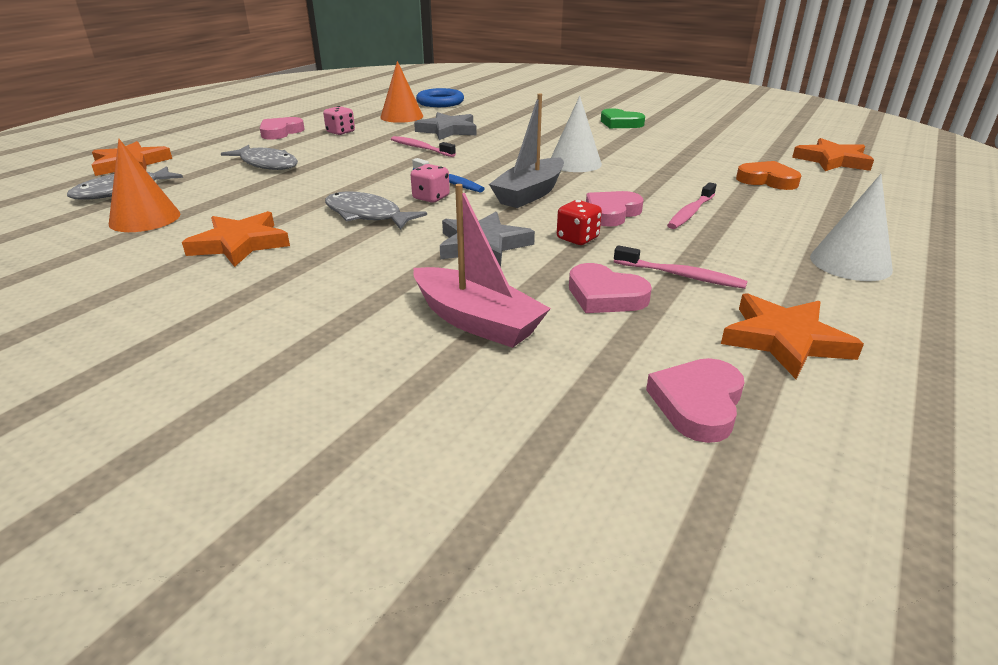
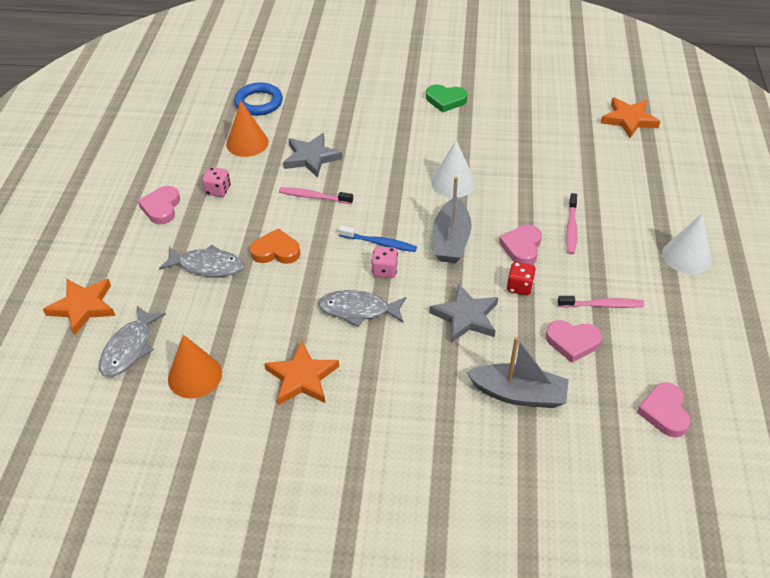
camera: 25 degrees left, 15 degrees up
(477, 321) = (518, 394): pink boat -> grey boat
(767, 180) = (599, 165): orange heart -> orange heart (276, 251)
(784, 340) = (681, 345): orange star -> none

